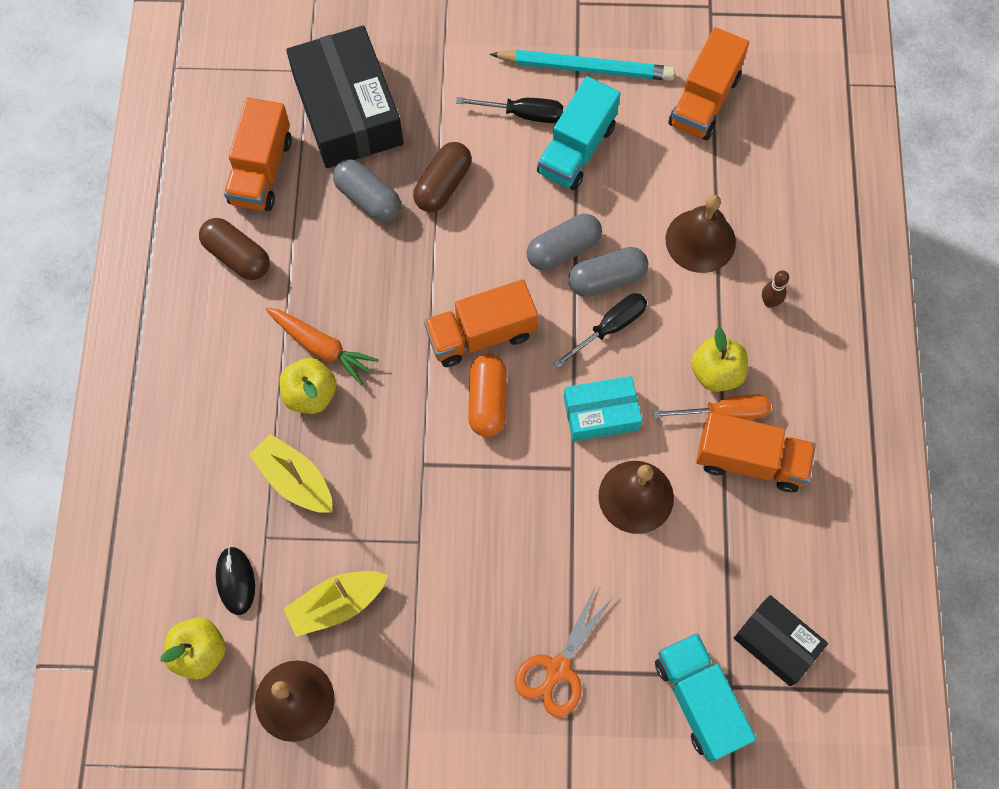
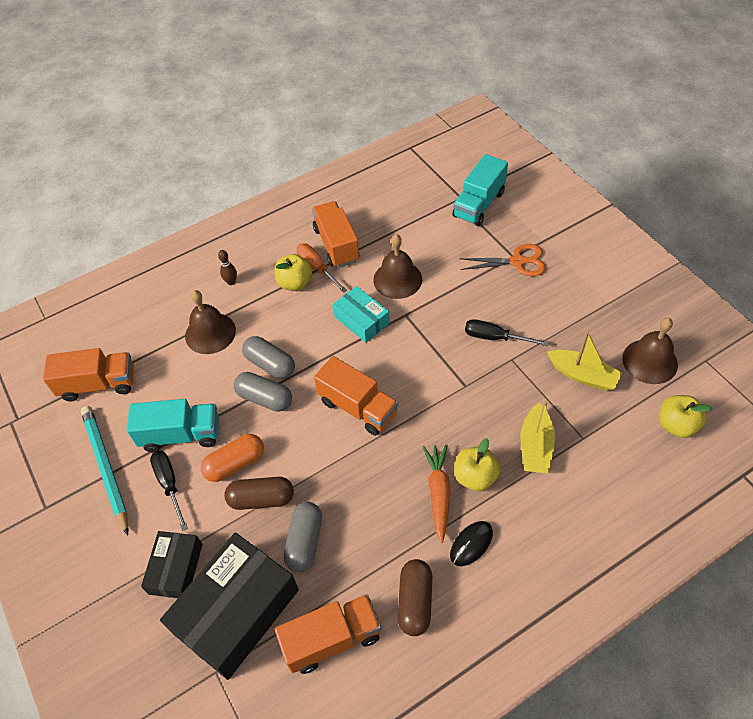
camera: 120 degrees left, 15 degrees down
(235, 581) = (622, 436): black mouse -> black mouse (471, 544)
(487, 401) = (399, 378): orange capsule -> orange capsule (235, 464)
(610, 327) = (303, 345): black screwdriver -> black screwdriver (495, 338)
(777, 643) = (424, 192): black box -> black box (176, 569)

